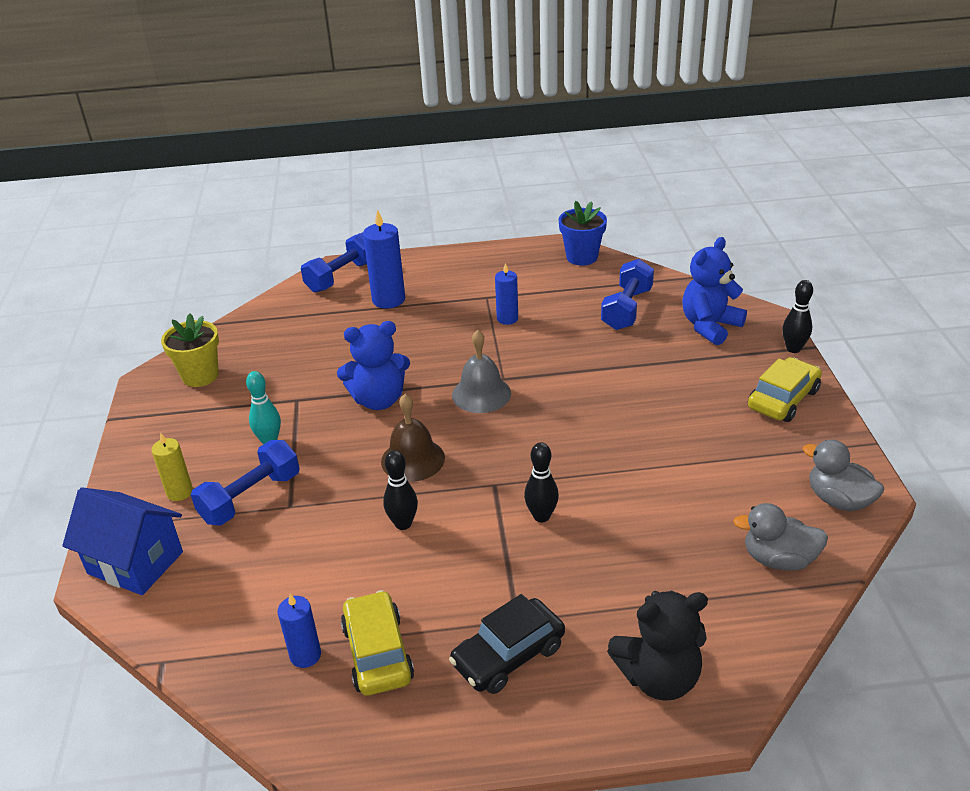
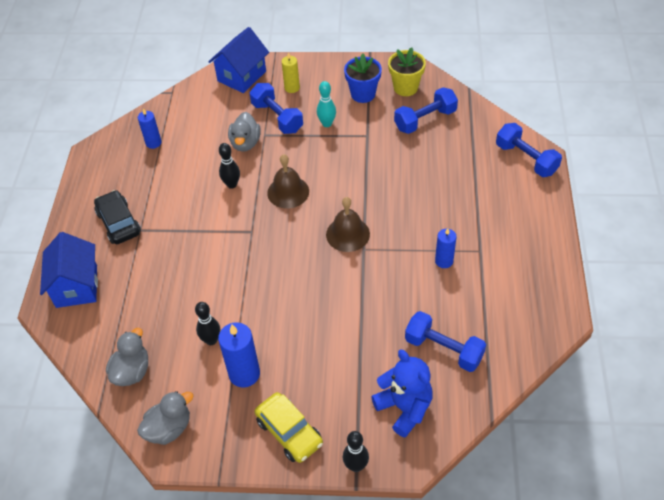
camera: 100 degrees right, 15 degrees up
(269, 353) = (425, 120): none -> blue dumbbell
(309, 525) = (245, 143): none -> grey duck
(377, 653) = (143, 170): yellow car -> none
(379, 400) = (355, 177): blue teddy bear -> none
(388, 300) = (485, 187): blue candle -> blue candle (244, 374)
(481, 394) = (347, 234): grey bell -> brown bell
(541, 516) = (214, 252): black bowling pin -> black bowling pin (211, 340)
(582, 257) = (540, 331): blue flower pot -> blue flower pot (363, 94)
(658, 677) = (77, 286): black teddy bear -> blue house

